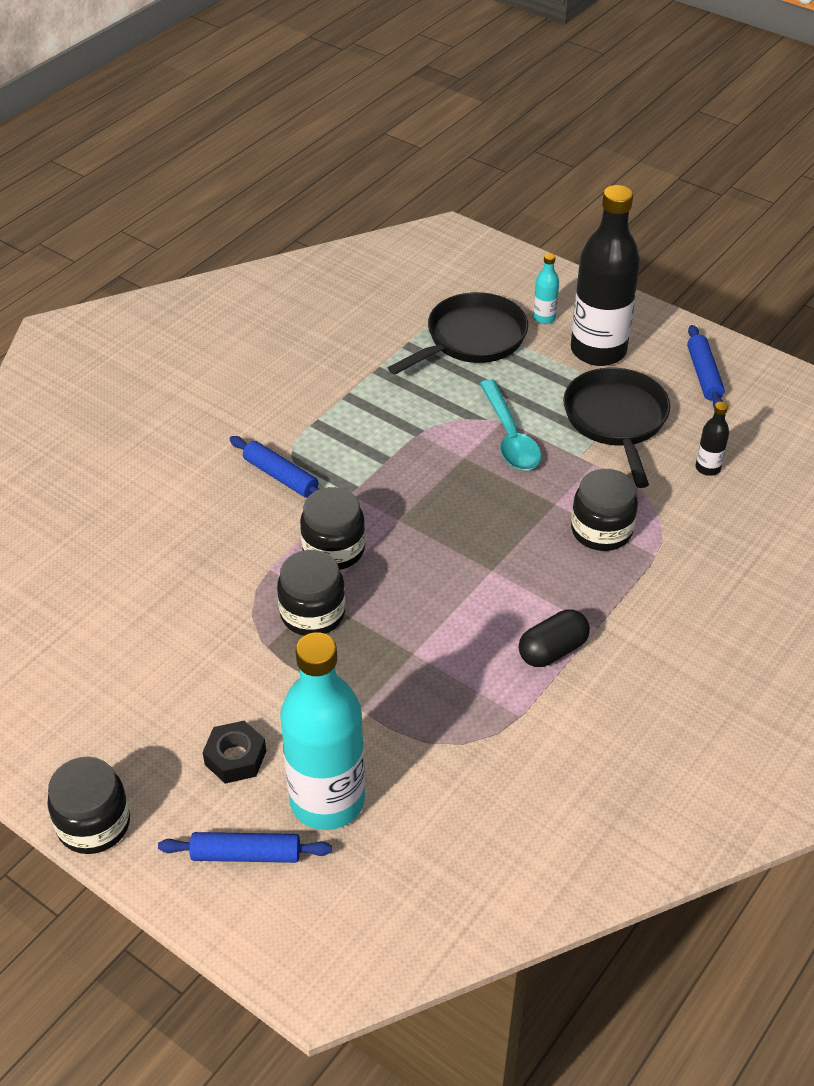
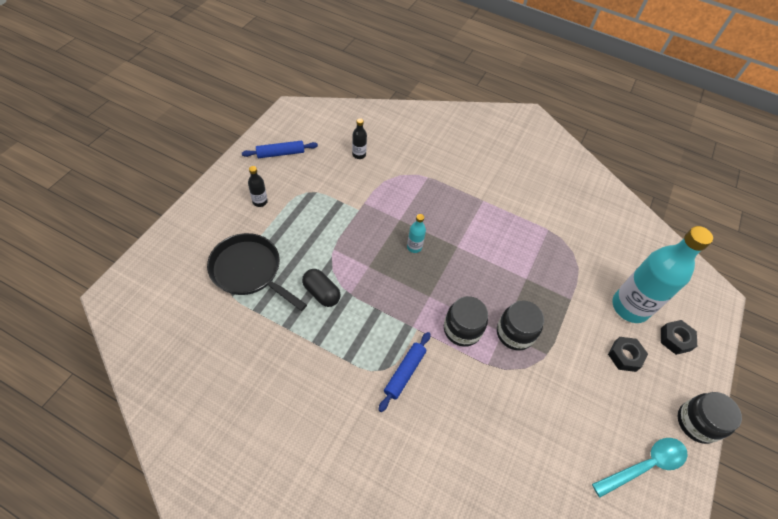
camera: 105 degrees left, 10 degrees up
(246, 854) = (675, 339): blue rolling pin -> black nut
(510, 437) = (346, 244): turquoise spoon -> turquoise spoon (645, 465)
(544, 318) = (225, 230): turquoise bottle -> turquoise bottle (414, 247)
(552, 650) = (503, 218): black capsule -> black capsule (321, 293)
(598, 351) = (260, 201): black bottle -> black bottle, size x0.42
(601, 531) = (415, 199): black jar -> none
(616, 420) = (325, 193): black pan -> none

